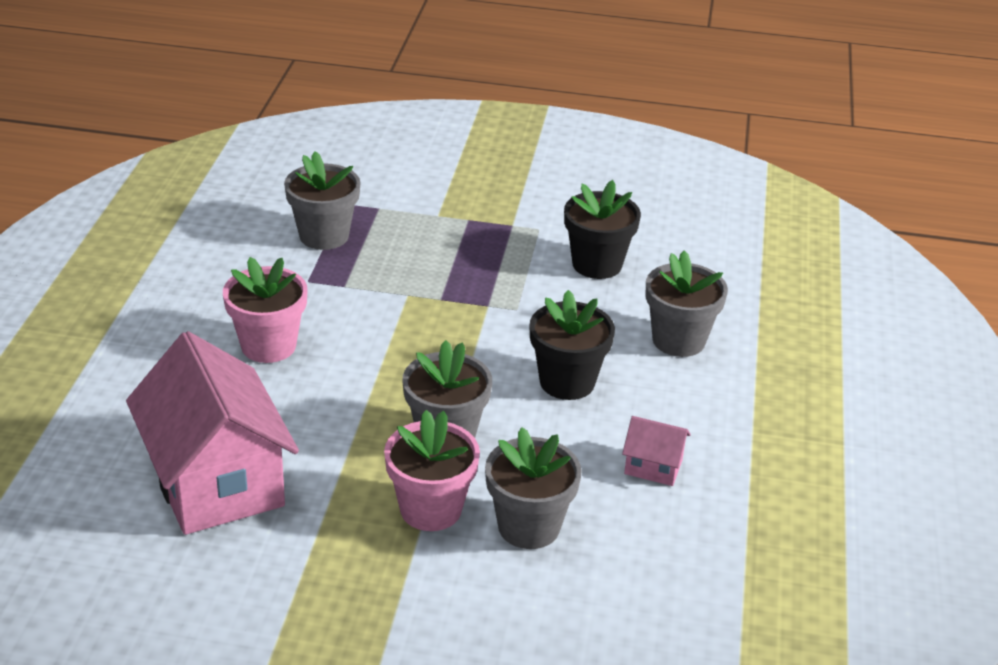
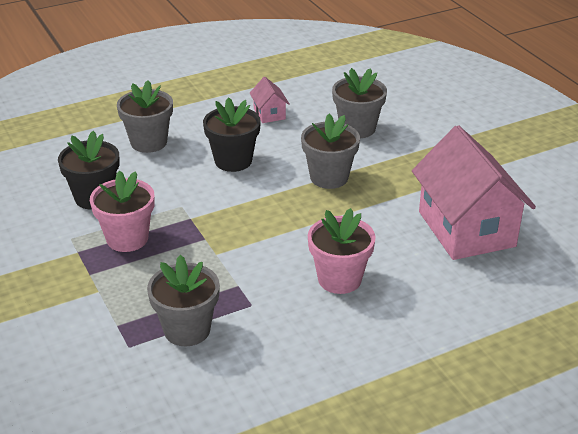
camera: 125 degrees left, 0 degrees up
(216, 481) = (466, 229): pink house -> pink house turned 45 degrees counterclockwise
(431, 509) = (386, 158): pink flower pot -> pink flower pot (127, 239)

